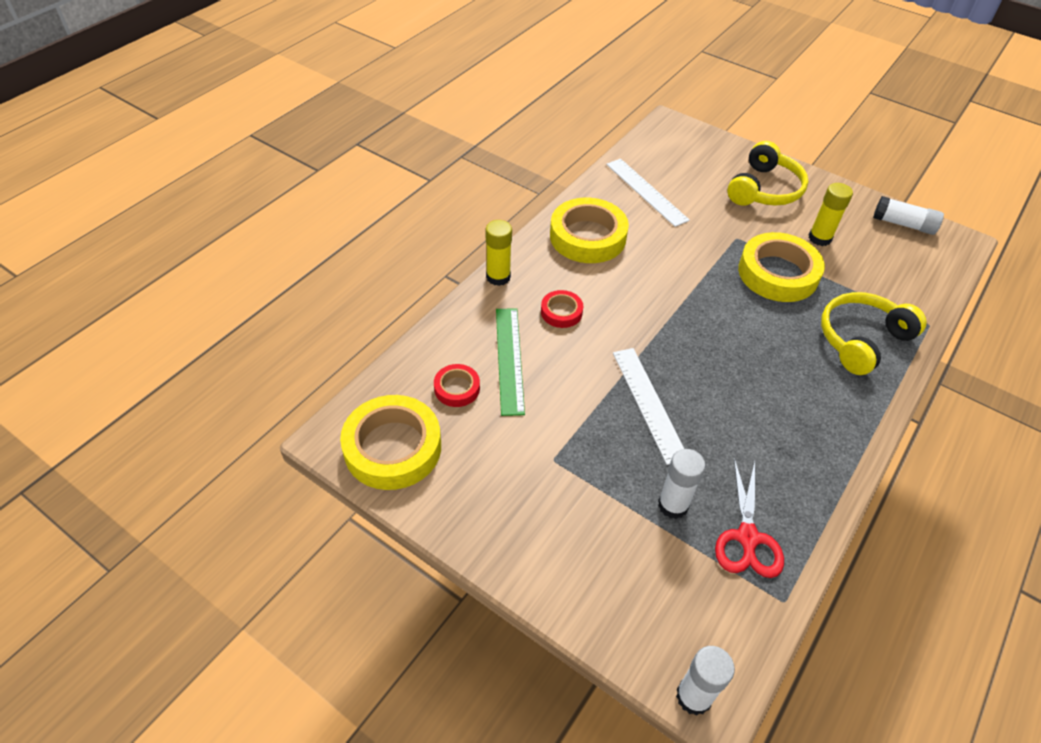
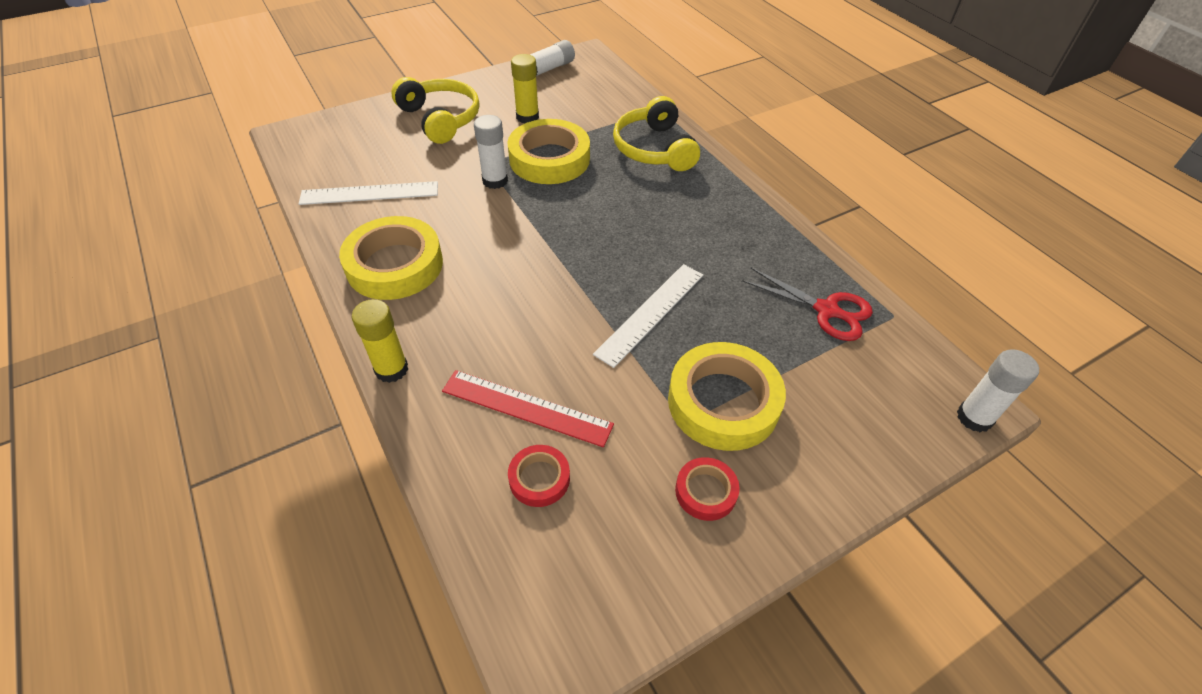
camera: 65 degrees left, 0 degrees up
(392, 447) = (595, 588): yellow tape -> yellow tape (723, 402)
(509, 359) = (526, 407): green ruler -> red ruler
(561, 312) = (488, 332): red tape -> red tape (705, 491)
(648, 403) = (651, 313): white ruler -> white ruler turned 60 degrees counterclockwise
(673, 505) = (776, 346): white glue stick -> white glue stick (495, 181)

